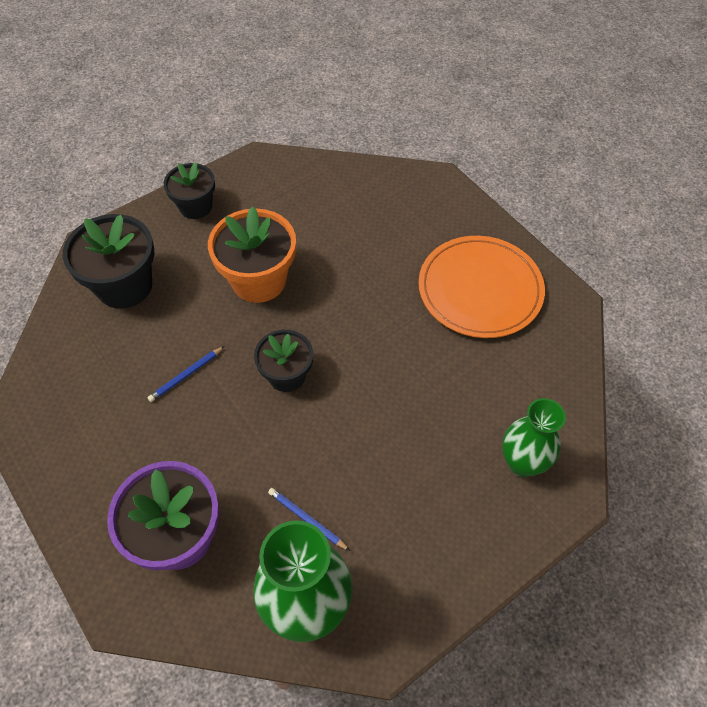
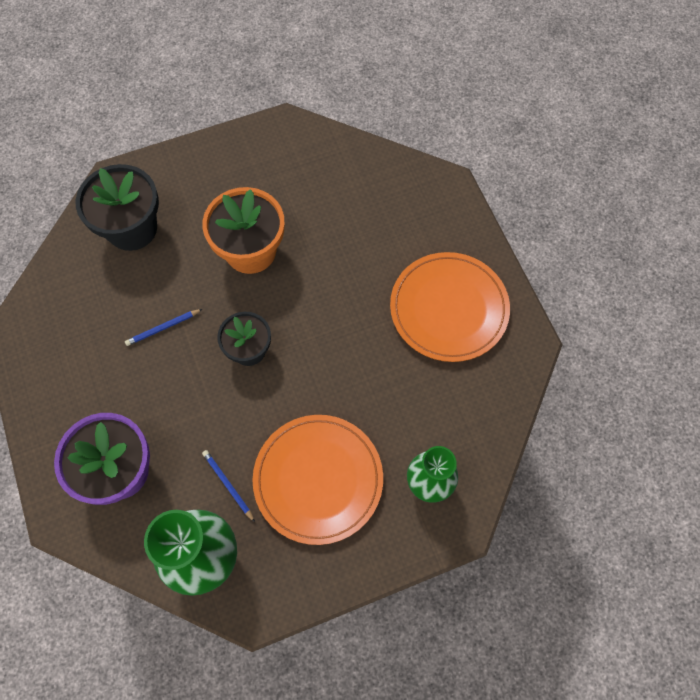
camera: 15 degrees right, 10 degrees up
(195, 206) = (214, 162): black flower pot -> none
(404, 488) = (318, 479): none -> orange plate

